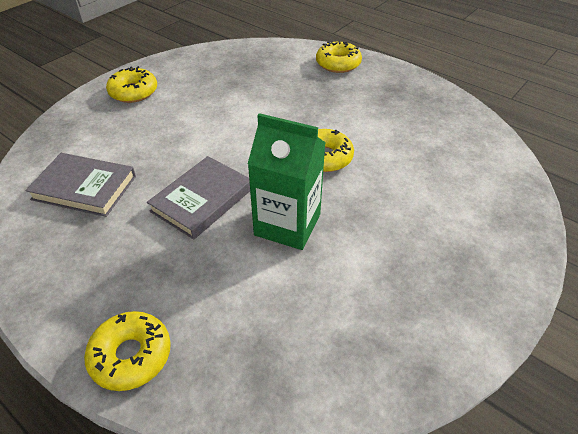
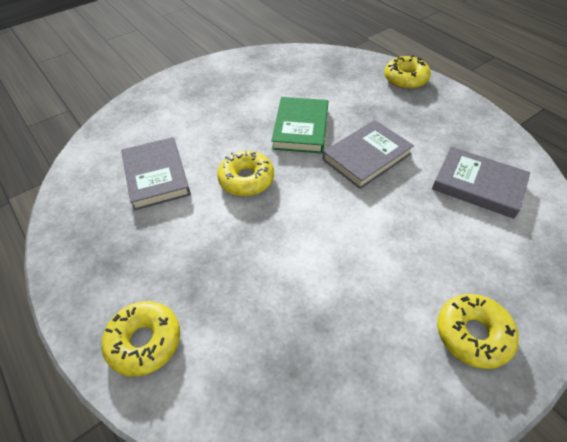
camera: 165 degrees left, 5 degrees up
(287, 224) = (300, 128): green carton -> green book
(413, 147) = (156, 176): none -> grey book

